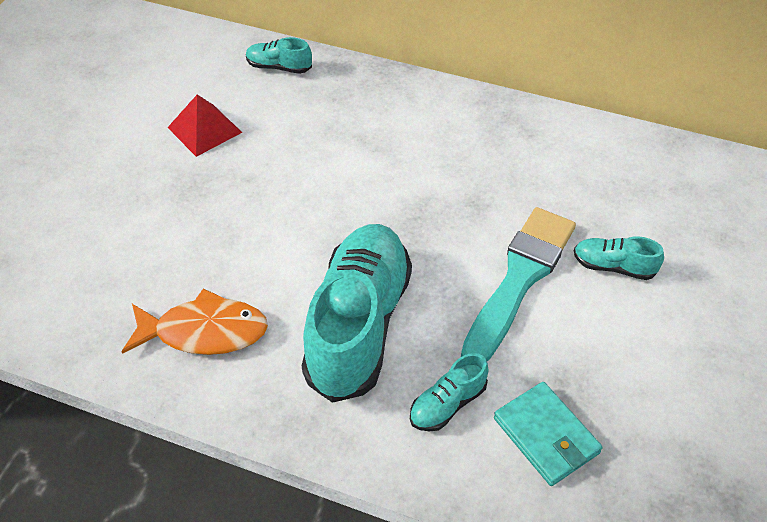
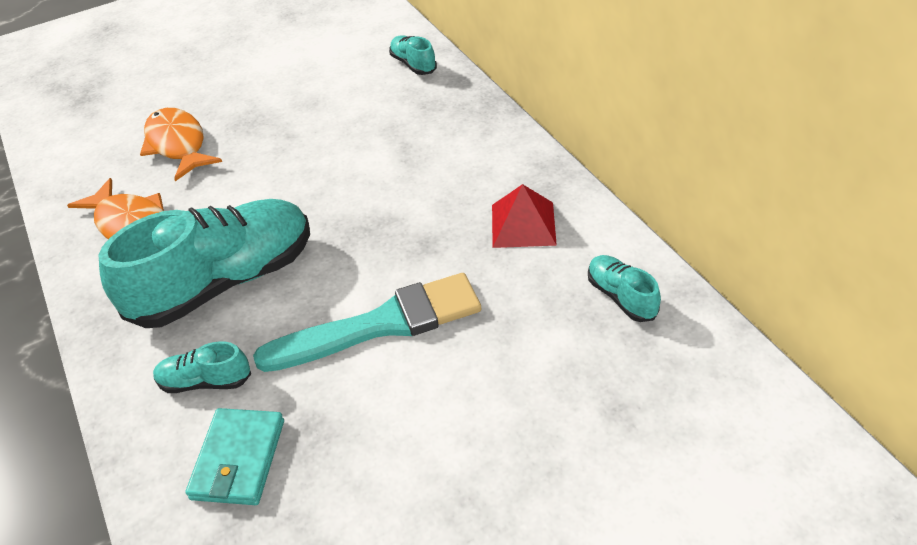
camera: 45 degrees right, 5 degrees down
(148, 240) = (178, 145): none -> orange fish
(204, 130) = (305, 86): red pyramid -> red pyramid (523, 224)
(613, 266) = (474, 365): turquoise shoe -> turquoise shoe (621, 297)

